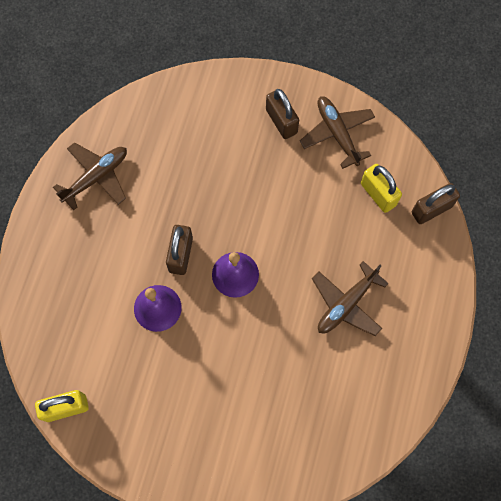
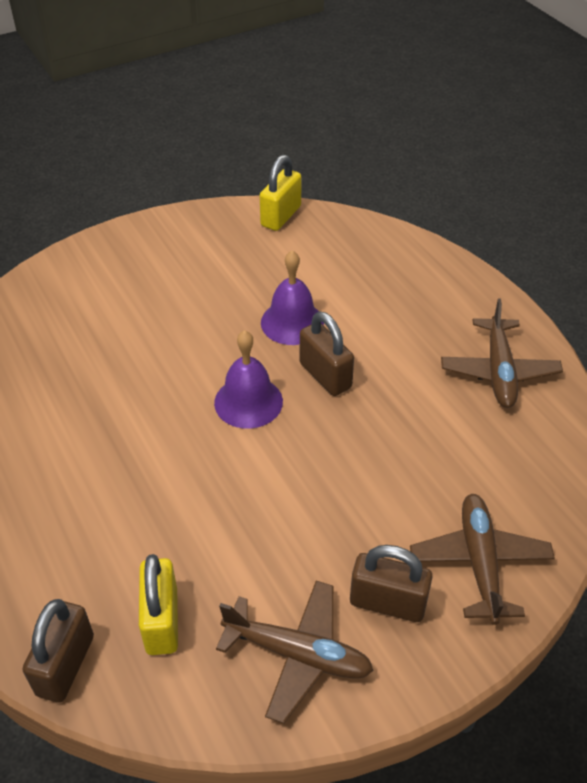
camera: 135 degrees right, 25 degrees down
(346, 304) = (91, 468): brown plane -> brown plane (480, 562)
(378, 194) = (162, 621): yellow padlock -> yellow padlock turned 75 degrees clockwise

